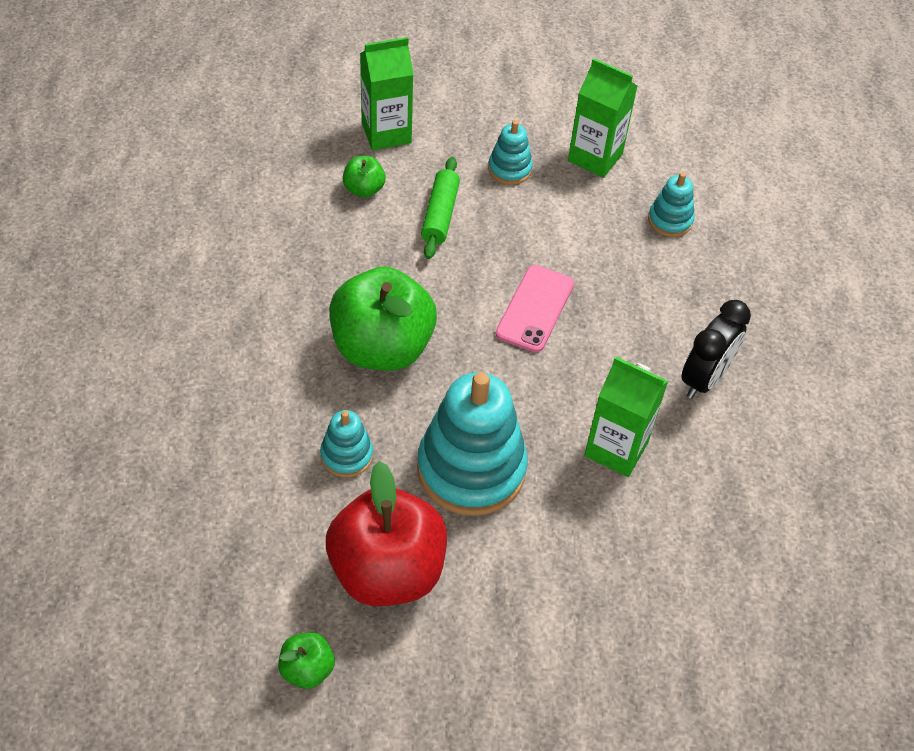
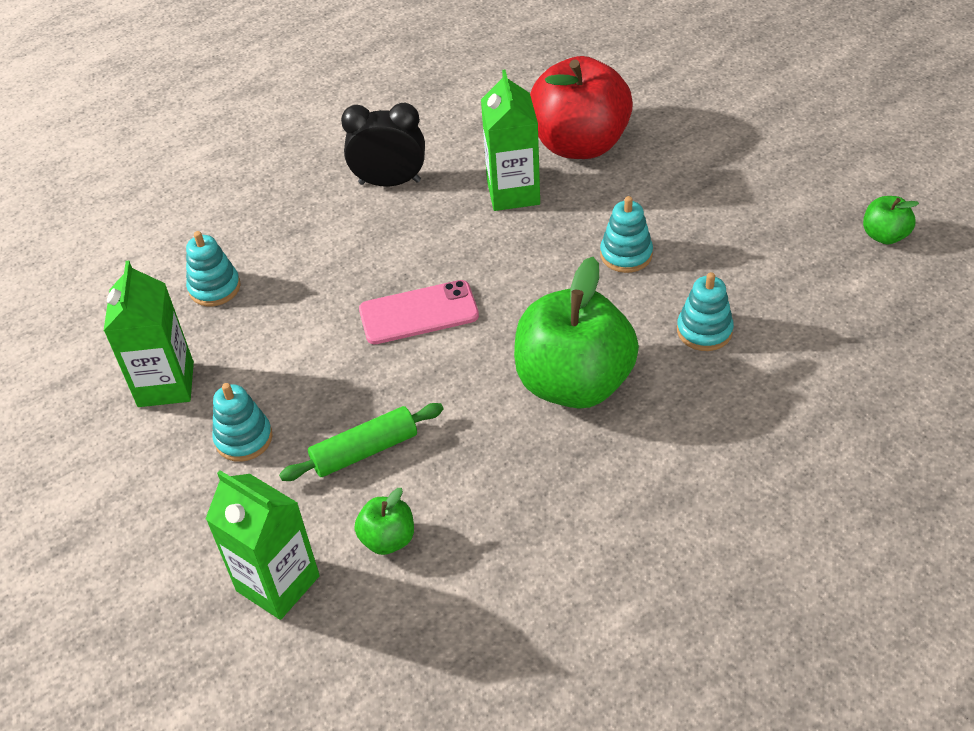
camera: 120 degrees left, 5 degrees down
(387, 571) = (764, 245): red apple -> red apple (580, 144)
(471, 469) = (626, 254): turquoise stacking toy -> turquoise stacking toy, size x0.48

